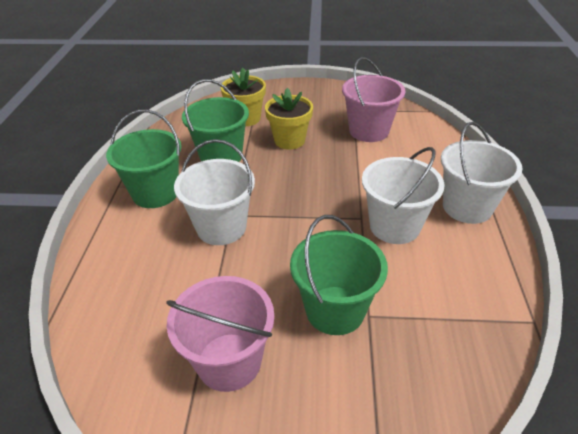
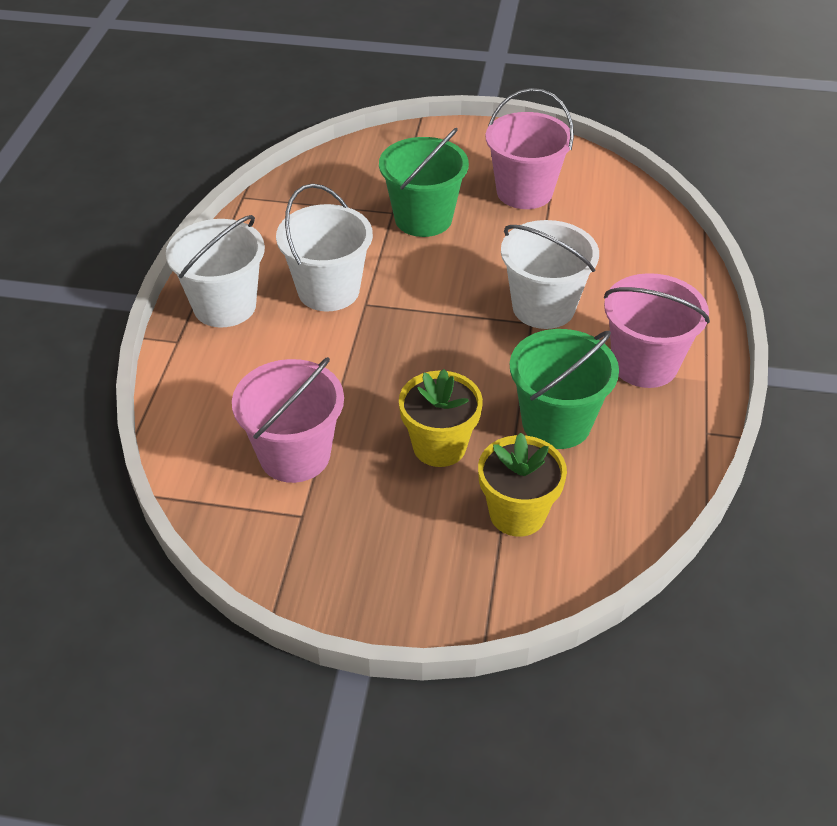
camera: 175 degrees left, 5 degrees up
(155, 193) = (644, 364): green bucket -> pink bucket

